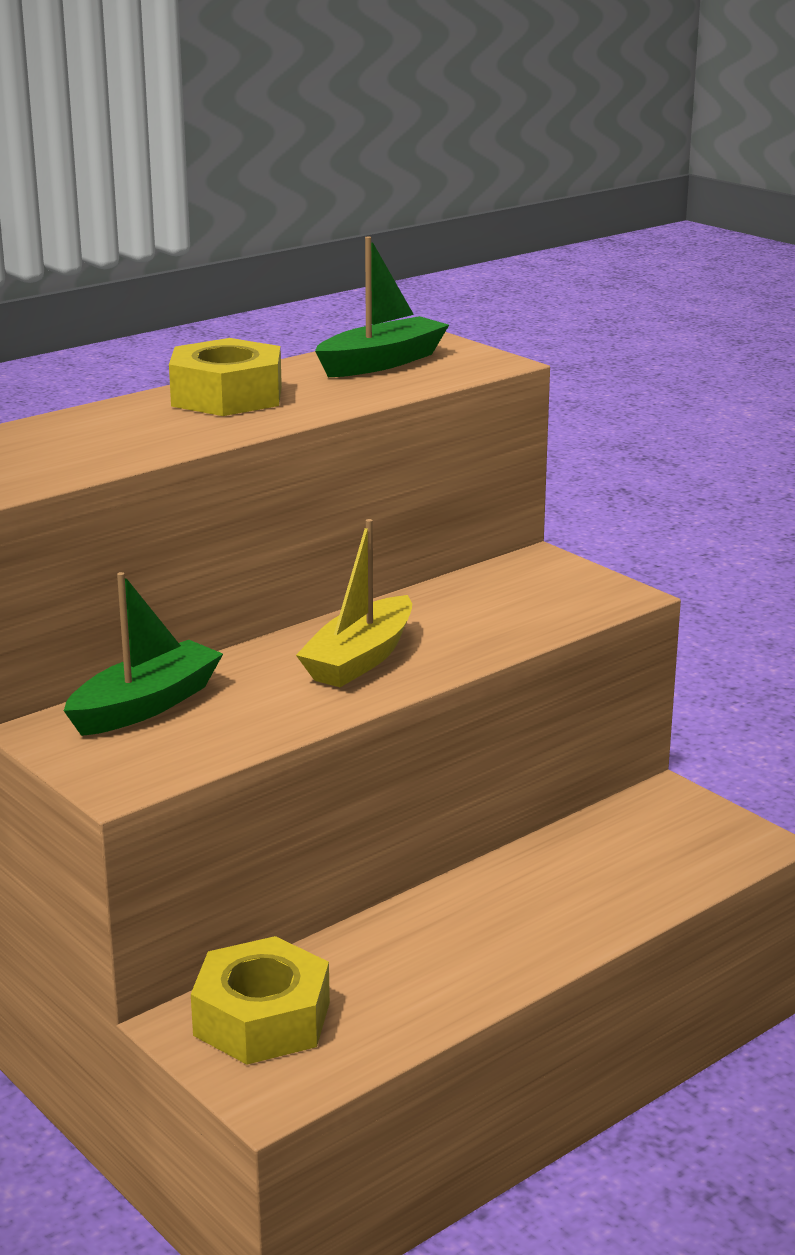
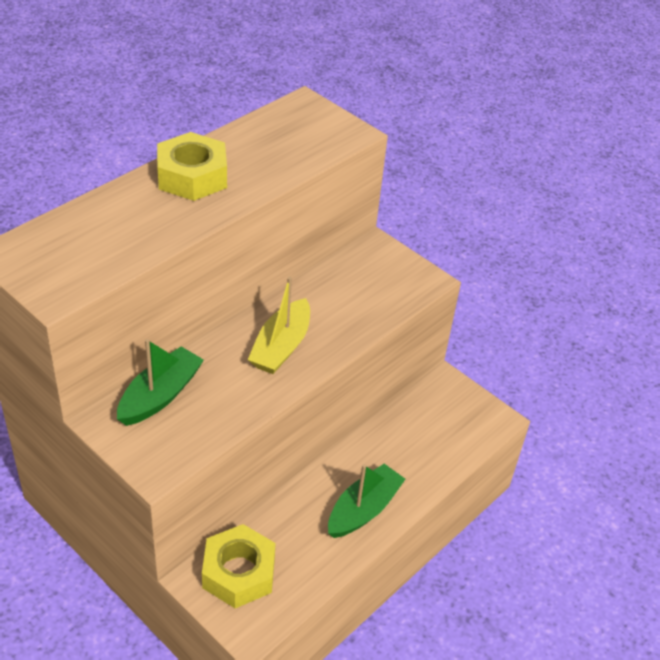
camera: 10 degrees left, 20 degrees up
(382, 362) = (283, 134): green boat -> green boat (363, 509)

